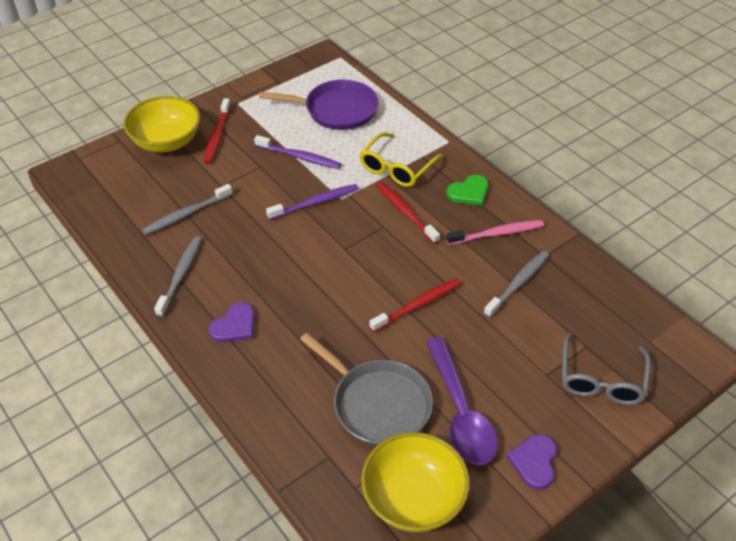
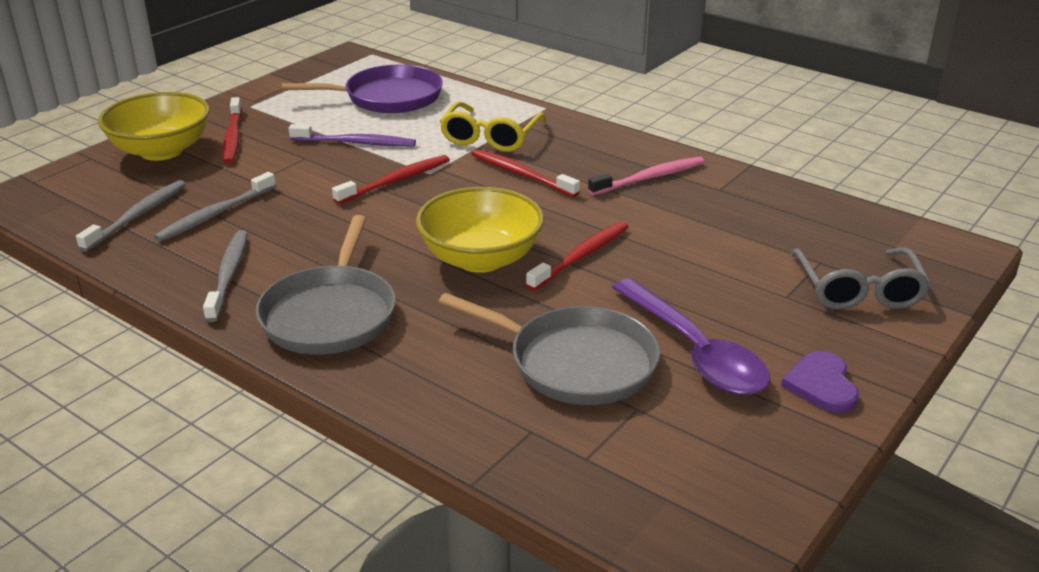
camera: 15 degrees left, 15 degrees down
(234, 325) = (330, 314): purple heart -> grey pan
(315, 203) = (396, 181): purple toothbrush -> red toothbrush
(413, 498) = (677, 454): yellow bowl -> yellow bowl (480, 259)
(469, 192) = (594, 147): green heart -> none
(518, 283) = (701, 218): grey toothbrush -> grey toothbrush (138, 216)

